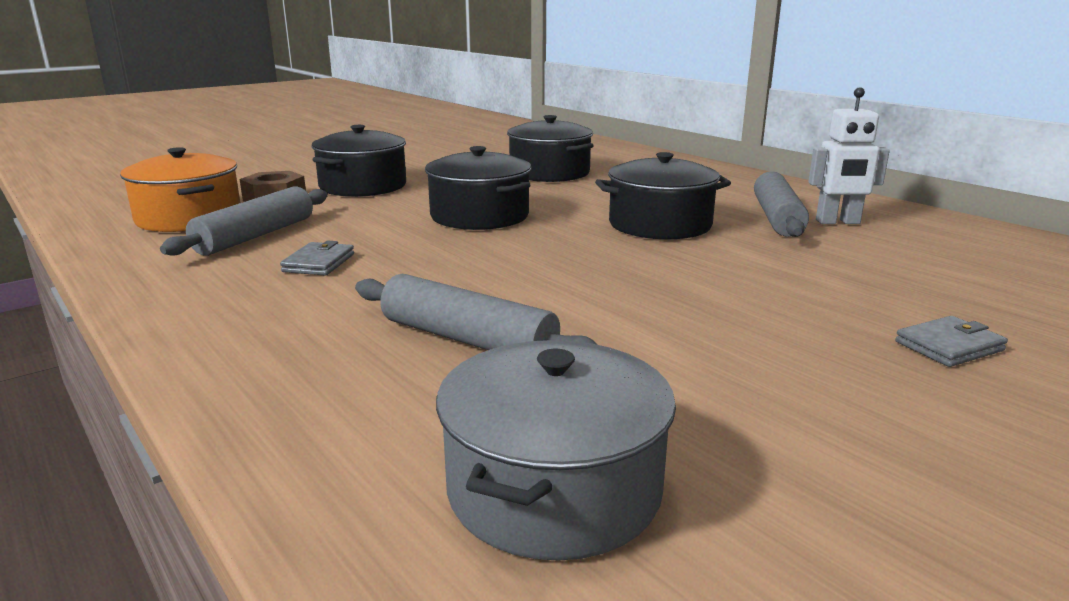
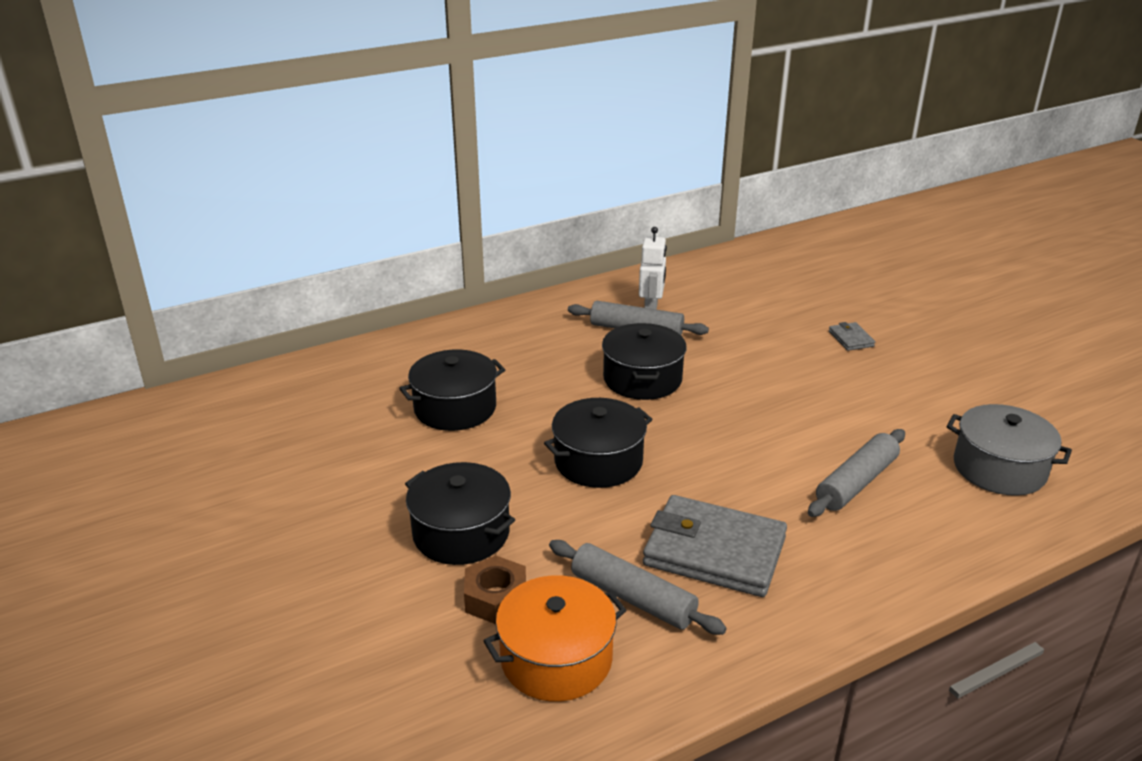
camera: 80 degrees left, 10 degrees up
(319, 263) = (714, 551): grey wallet -> grey wallet, size x2.31

